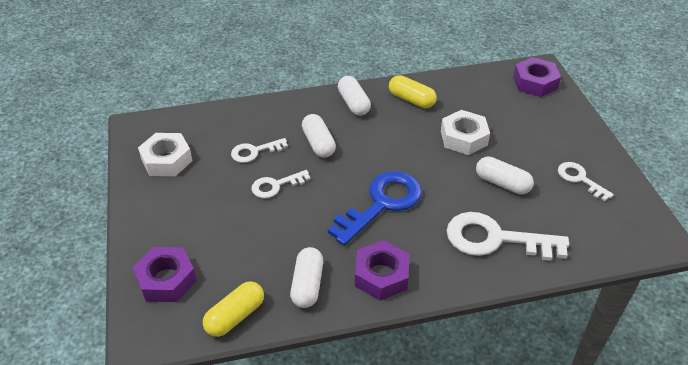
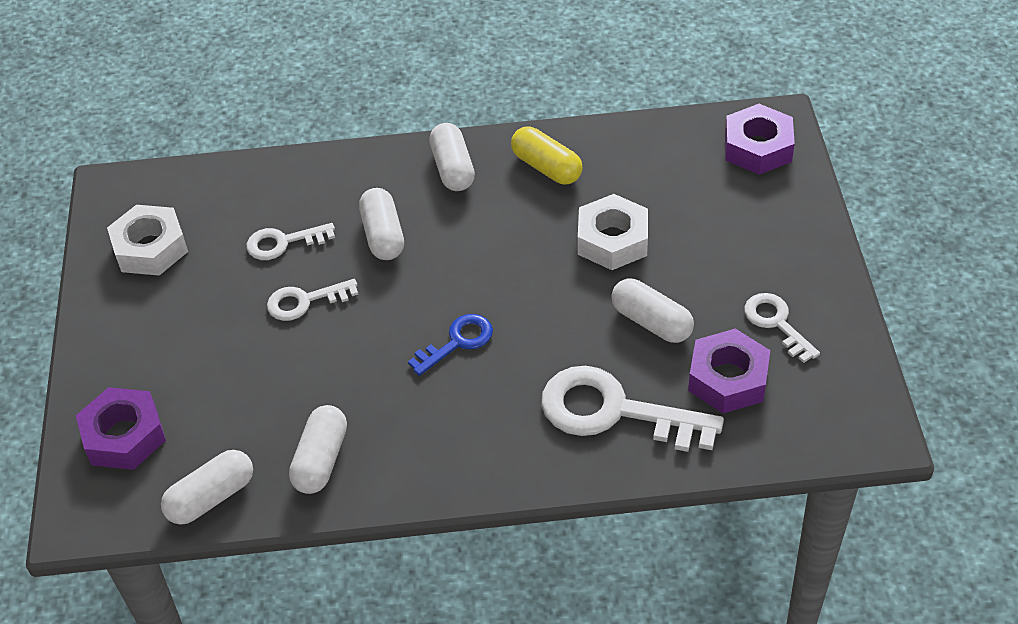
camera: 10 degrees right, 5 degrees up
(235, 316) = (211, 497): yellow capsule -> white capsule
(381, 275) = (430, 454): purple nut -> purple nut (728, 379)
(382, 203) = (457, 342): blue key -> blue key, size x0.54

